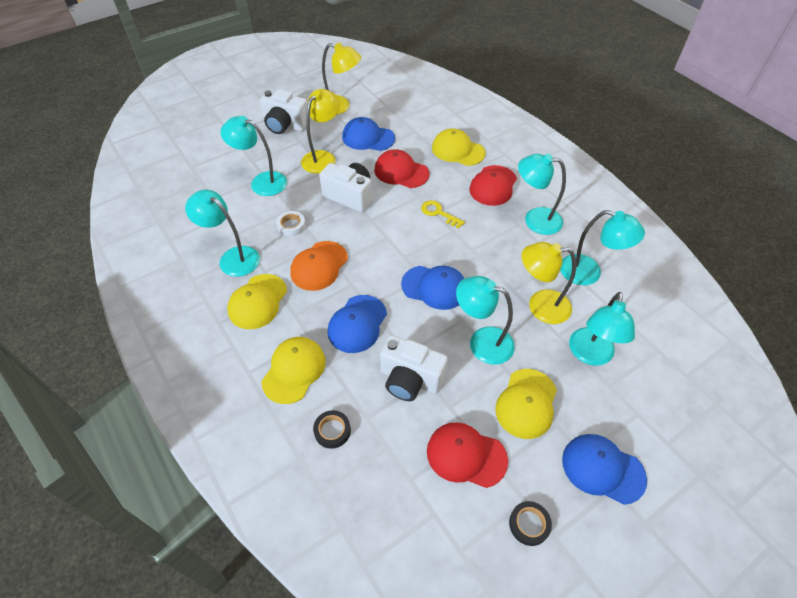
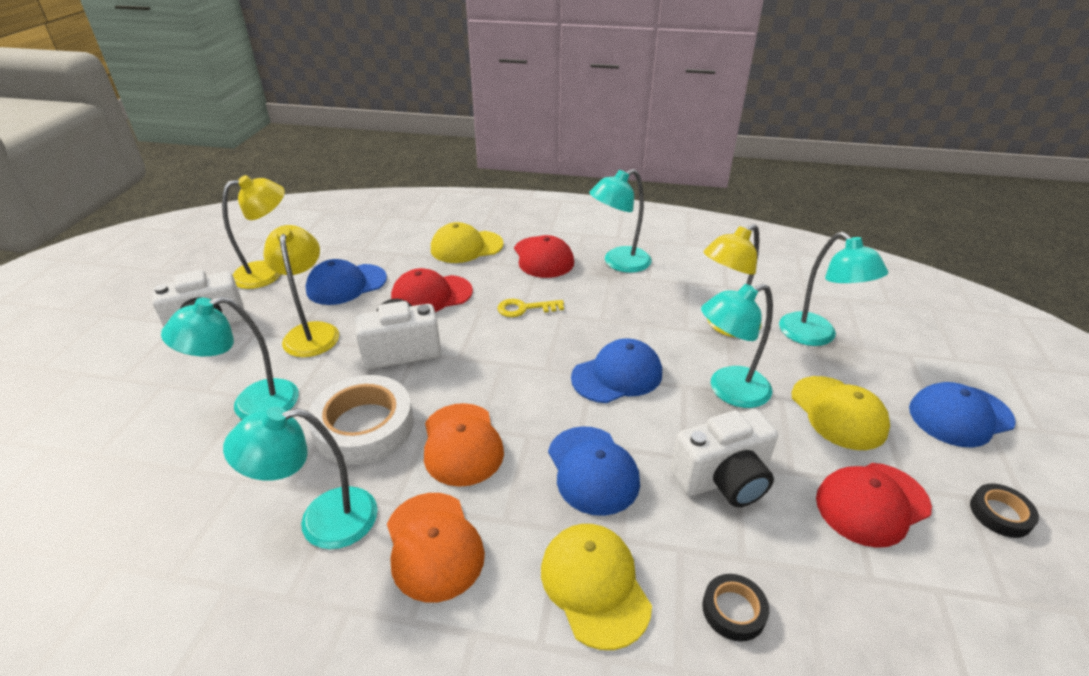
camera: 45 degrees left, 15 degrees down
(258, 301) = (434, 545): yellow cap -> orange cap
(291, 226) = (364, 426): white tape -> white tape, size x2.07
(589, 273) = (720, 277): turquoise lamp -> none

